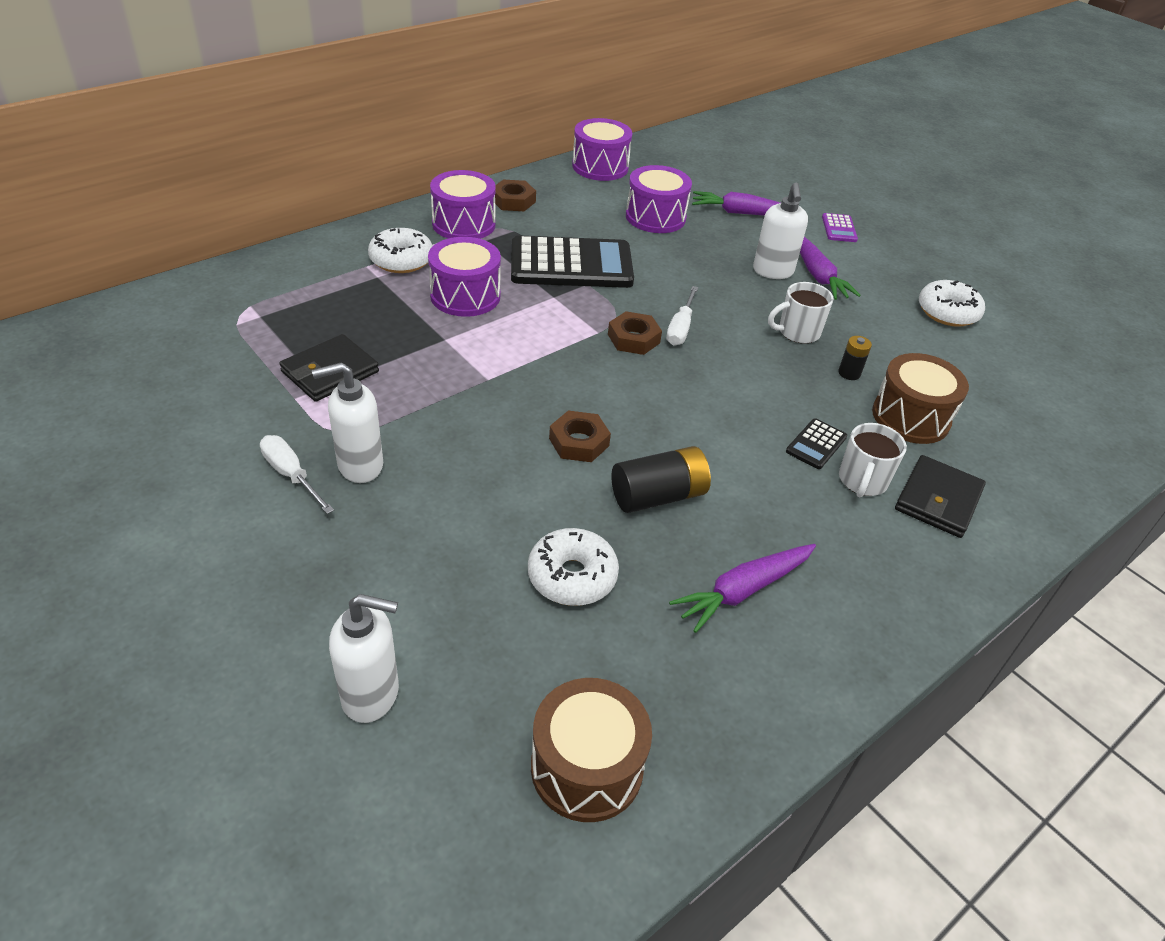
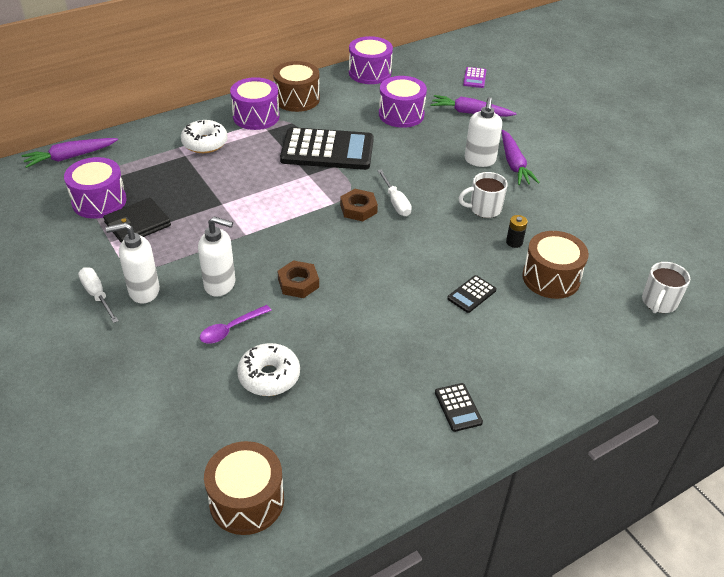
camera: 10 degrees right, 0 degrees up
(371, 694) = (119, 442): white soap dispenser -> white soap dispenser (220, 284)
(465, 296) = (244, 172): purple drum -> purple drum (99, 201)
(500, 512) = (231, 329): none -> purple spoon
(513, 201) = (297, 99): brown nut -> brown drum
(658, 496) = (344, 325): black battery -> none
(680, 328) = (396, 202): white screwdriver -> white screwdriver turned 45 degrees counterclockwise
(743, 591) = (386, 395): purple carrot -> purple carrot (70, 157)
(839, 228) = (543, 127): purple calculator -> purple calculator (474, 78)
(846, 601) = (458, 407): none -> black calculator
(862, 481) = (498, 323): white mug -> white mug (659, 302)
(938, 500) = (551, 340): black wallet -> none
(947, 312) = (608, 198): white donut -> none

